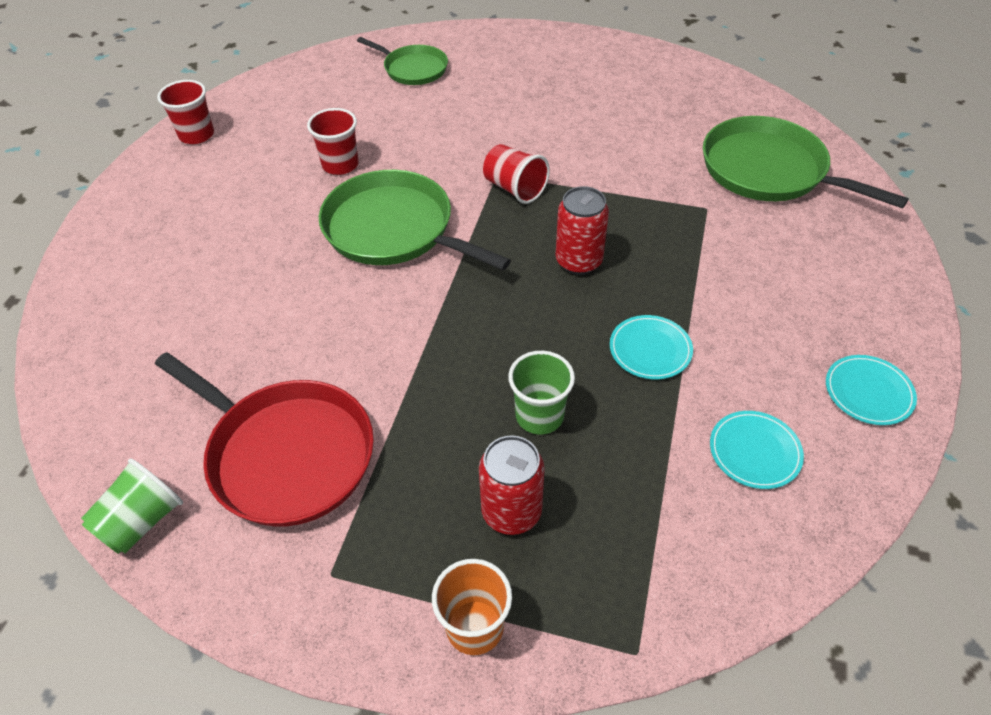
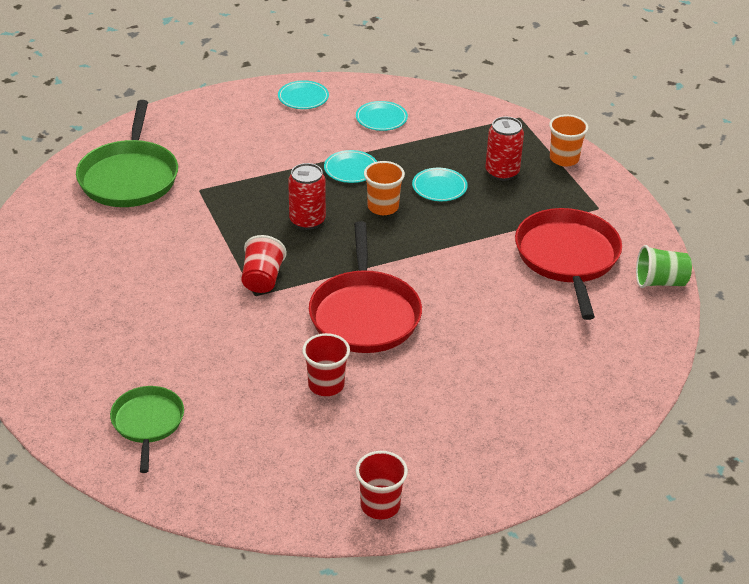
camera: 130 degrees left, 10 degrees down
(394, 229) = (364, 314): green pan -> red pan
(539, 416) = (439, 187): green cup -> turquoise plate
(547, 336) = (383, 207): none -> orange cup

